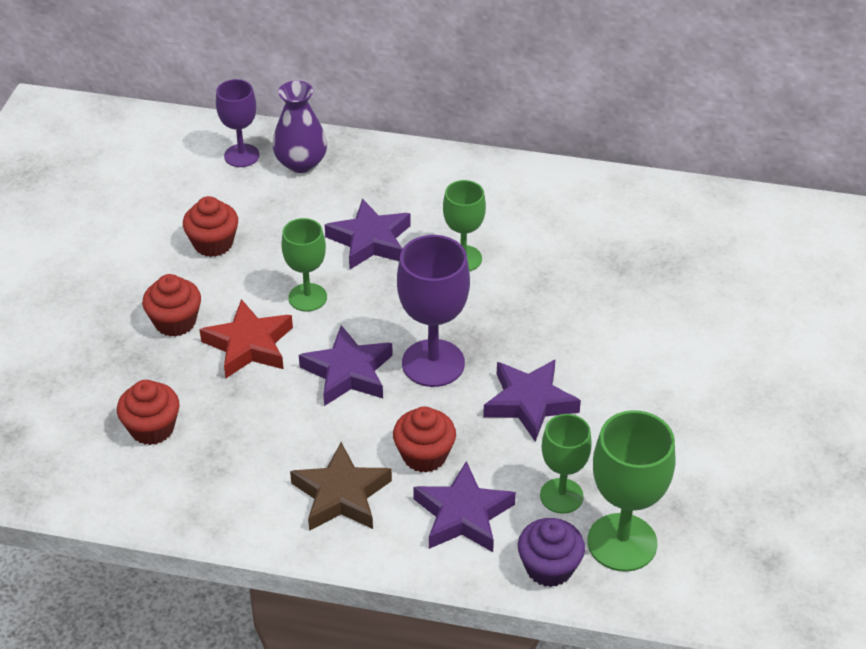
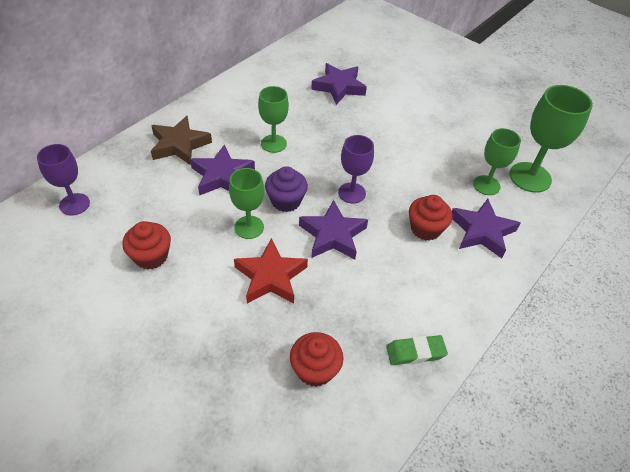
camera: 65 degrees left, 5 degrees up
(175, 322) = (214, 311): red cupcake -> none
(224, 505) = (415, 352): none -> green eraser
(301, 163) = (115, 177): purple vase -> none
(341, 495) = (438, 282): brown star -> brown star (179, 145)
(433, 363) = (352, 193): purple goblet -> purple goblet, size x0.64
(530, 403) = (410, 167): purple star -> purple star (339, 87)
(549, 567) = (536, 212): purple cupcake -> purple cupcake (286, 201)

